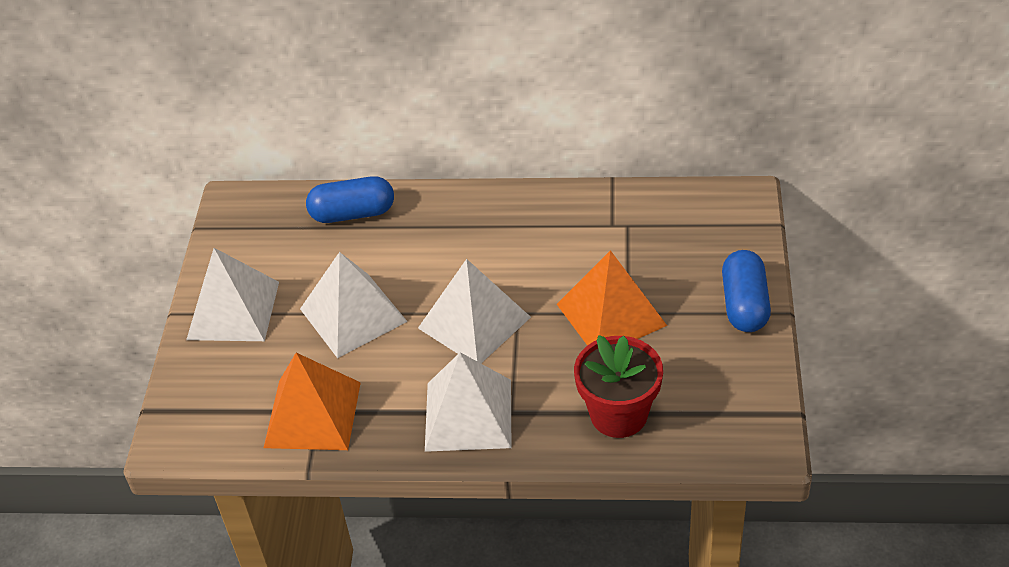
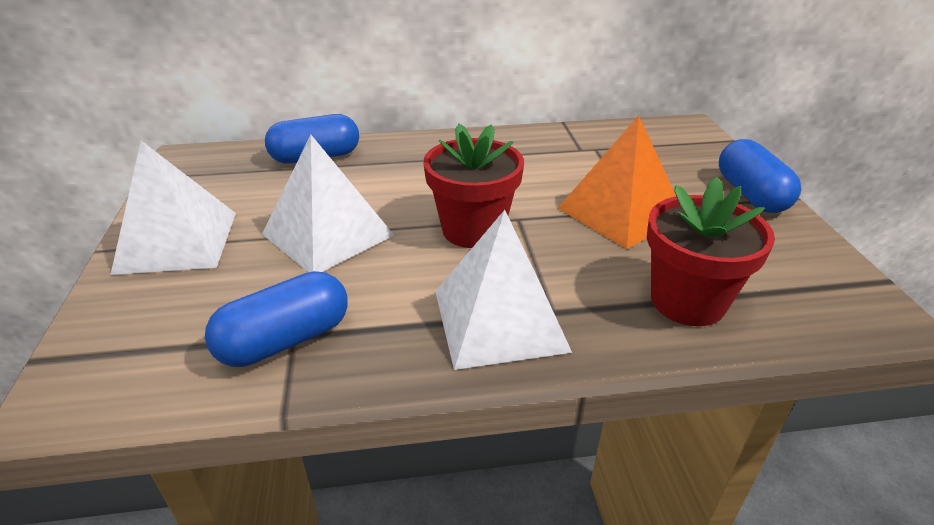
camera: 15 degrees left, 10 degrees down
(313, 414) = (285, 340): orange pyramid -> blue capsule
(474, 322) = (473, 230): white pyramid -> red flower pot

